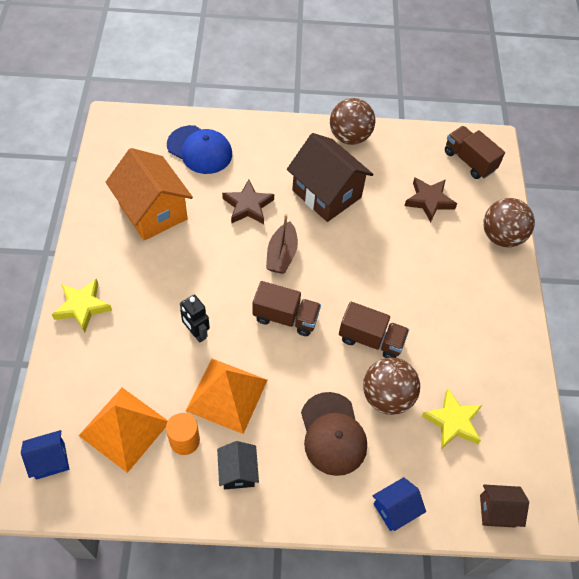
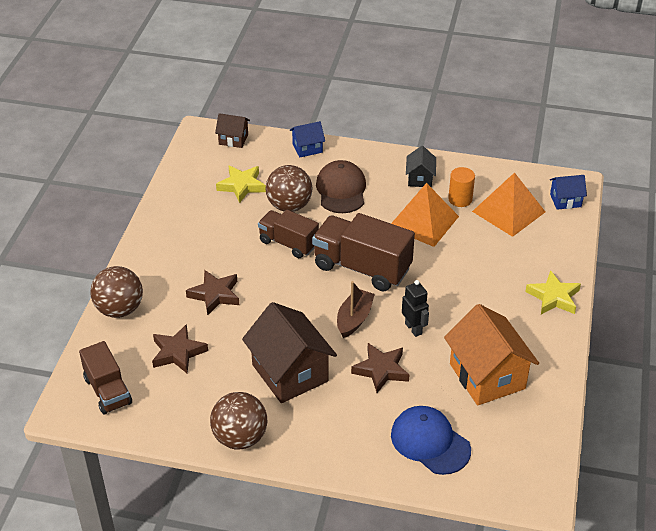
camera: 165 degrees left, 15 degrees down
(196, 333) = (446, 265): black robot -> black robot (413, 328)
(285, 317) = (362, 267): brown truck -> brown truck, size x1.59
(421, 264) = (215, 295): none -> brown star

